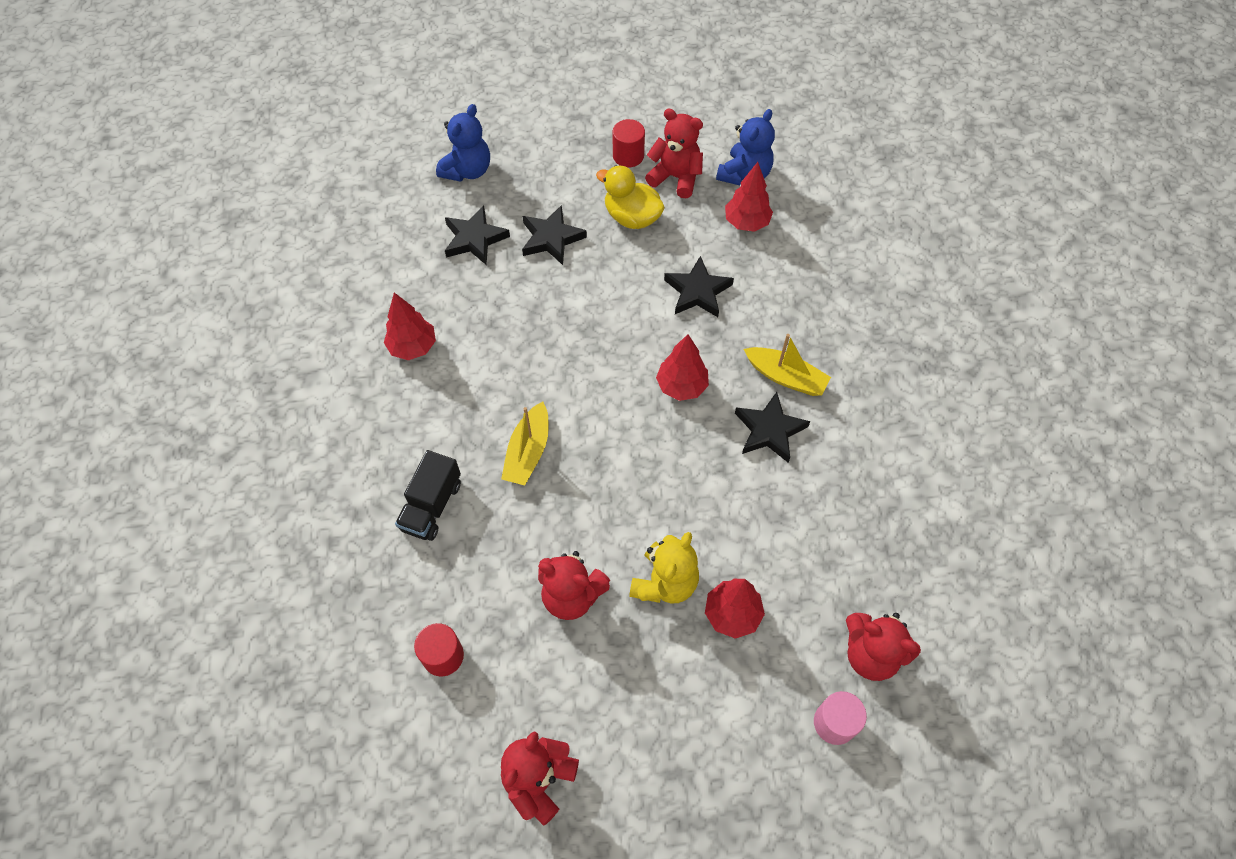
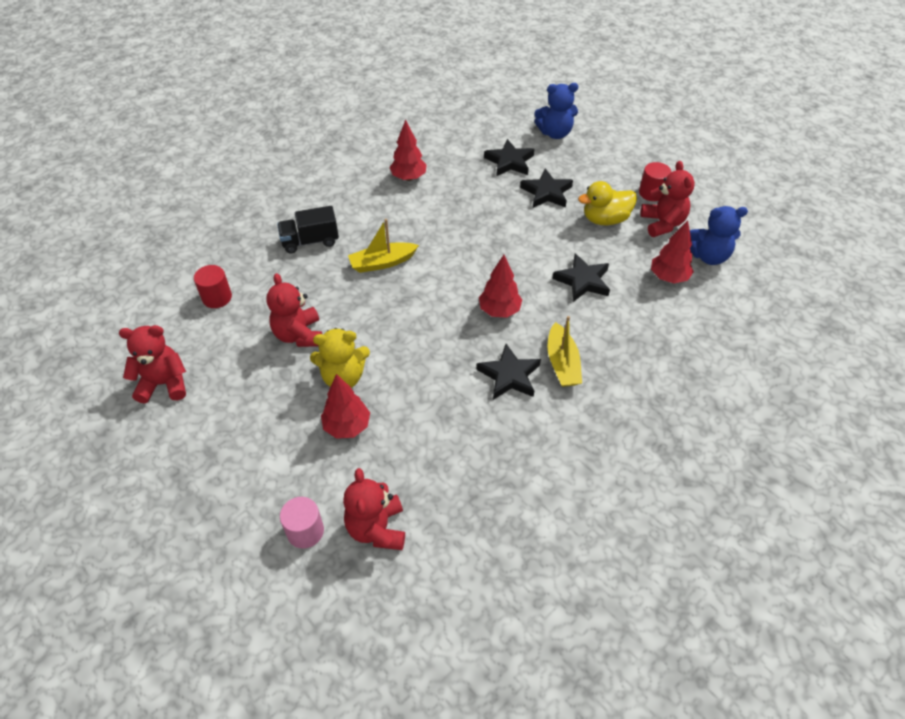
camera: 55 degrees right, 10 degrees down
(632, 217) = (605, 219): yellow duck -> yellow duck turned 105 degrees counterclockwise

